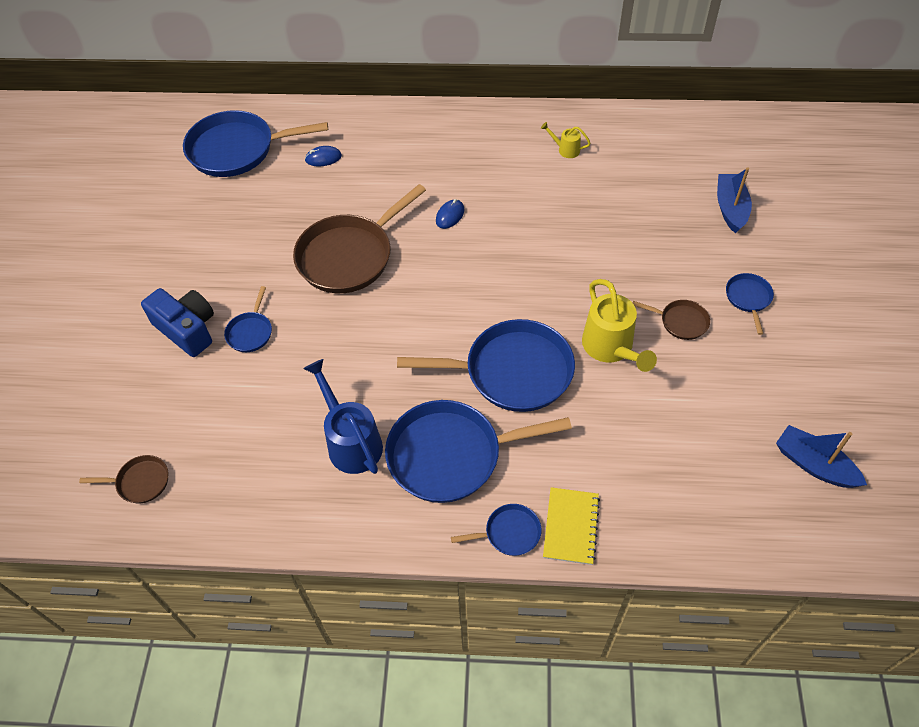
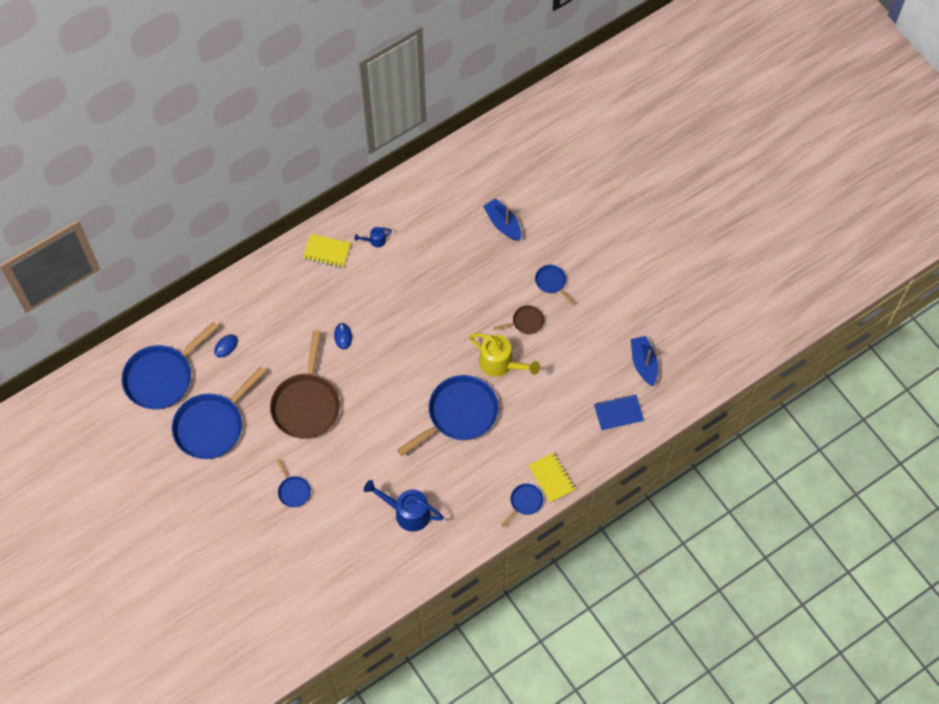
camera: 40 degrees left, 10 degrees up
(140, 482) = (316, 612): brown pan -> none
(187, 329) = (254, 515): blue camera -> none
(451, 455) = (464, 483): blue pan -> blue pan (212, 426)
(505, 133) = (327, 251): none -> yellow notebook
(565, 149) = (375, 241): yellow watering can -> blue watering can
(731, 505) = (618, 413): none -> blue notebook
(814, 464) = (643, 363): blue boat -> blue boat turned 75 degrees clockwise

